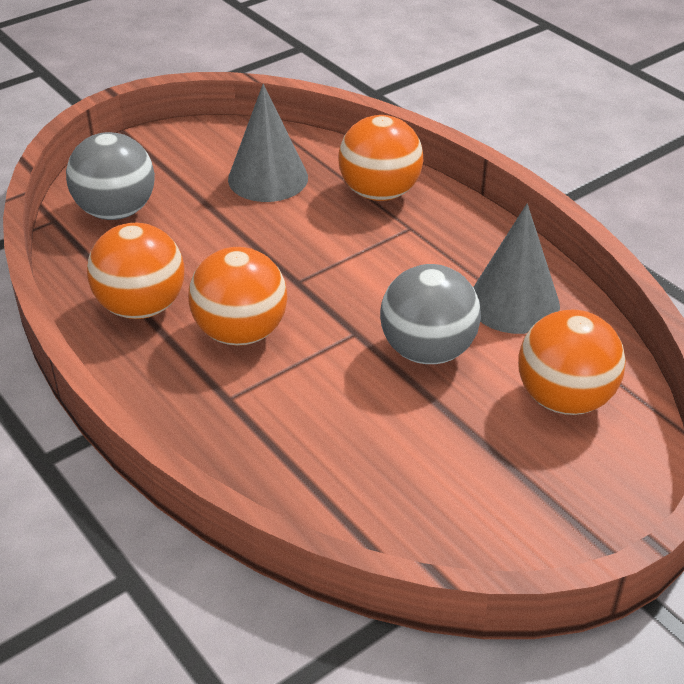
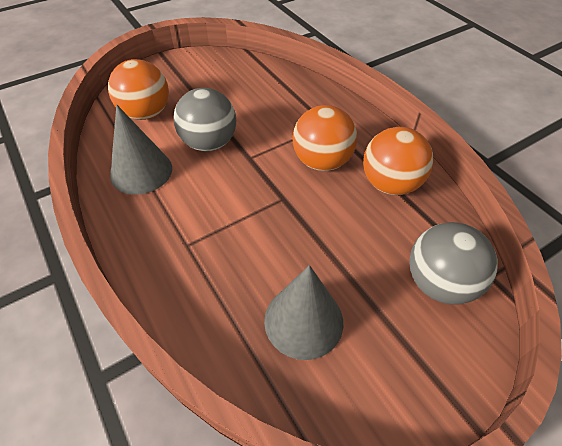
camera: 175 degrees left, 10 degrees up
(379, 193) = (201, 290): orange ball -> none

